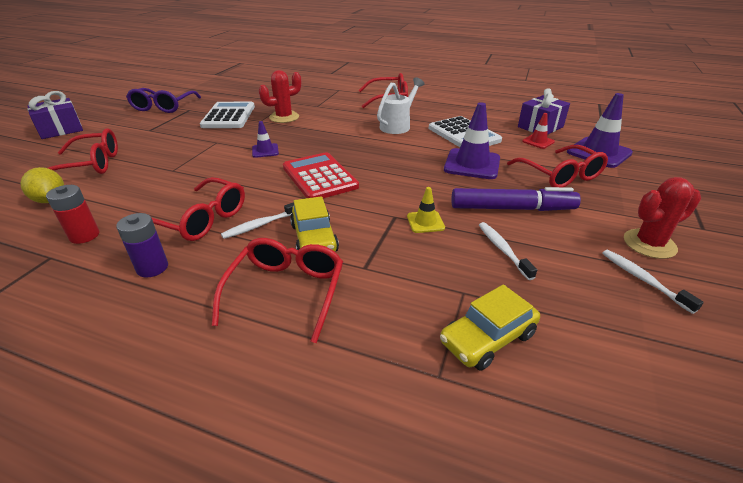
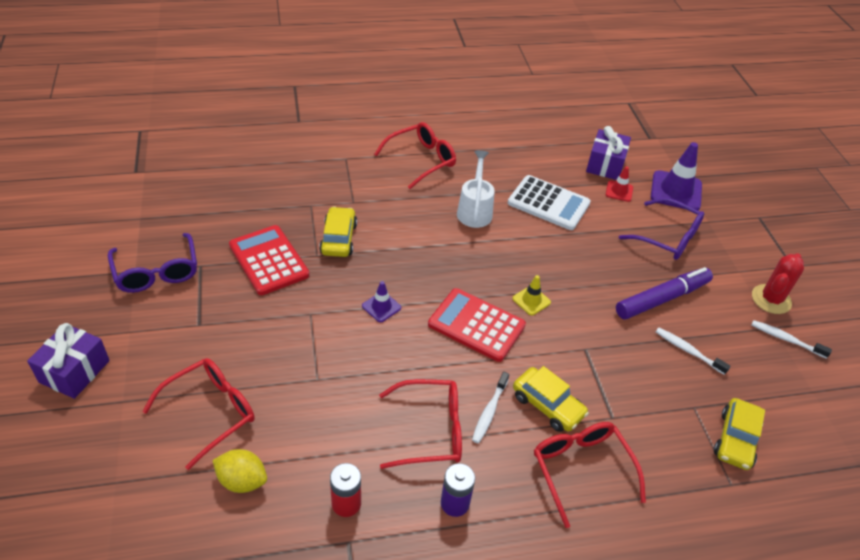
camera: 35 degrees left, 10 degrees up
(229, 116) = (269, 260): white calculator -> red calculator
(284, 117) = (338, 239): red cactus -> yellow car
(425, 222) = (613, 345): yellow traffic cone -> yellow traffic cone (531, 300)
(472, 164) = (590, 249): purple traffic cone -> none
(559, 175) = (666, 237): red glasses -> purple glasses

